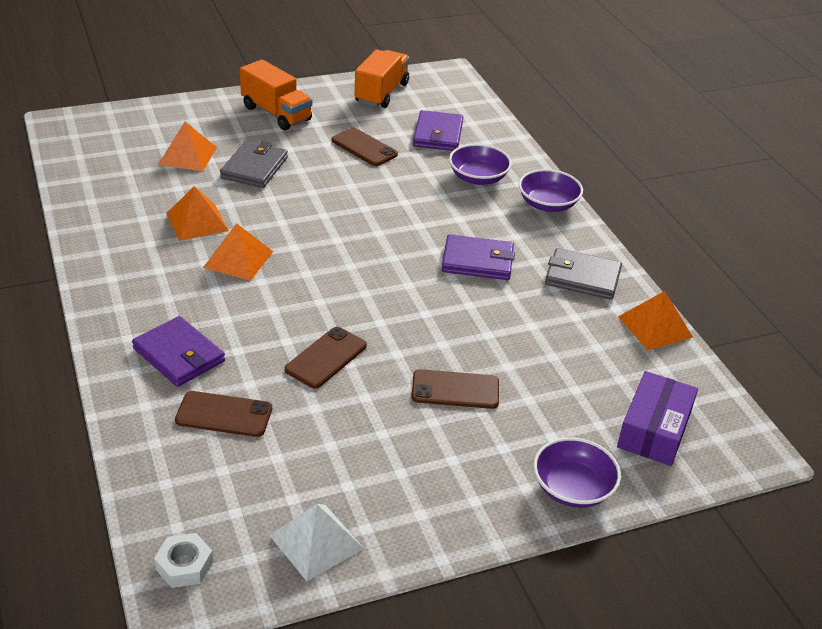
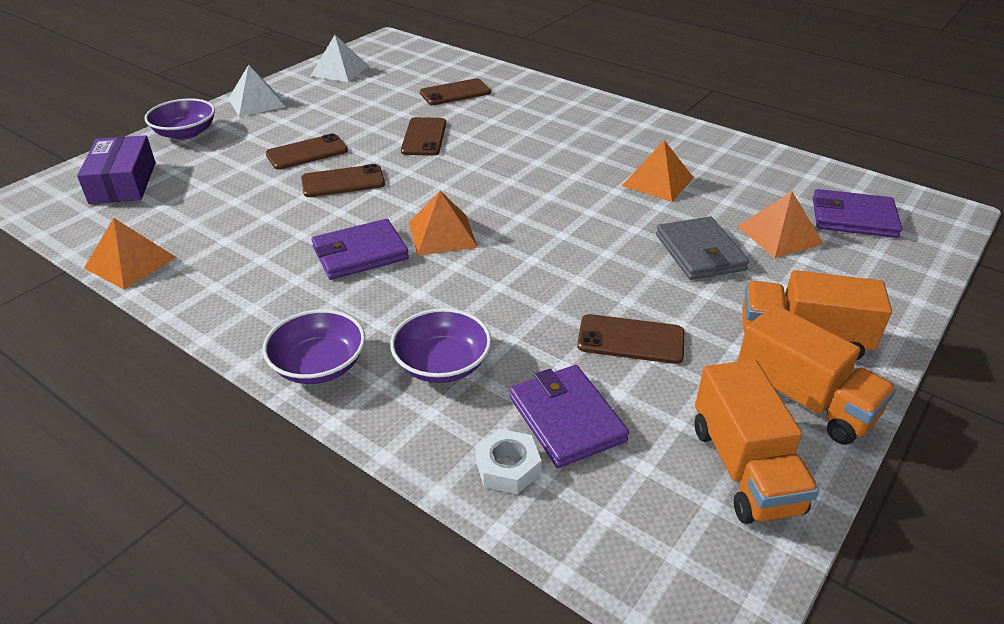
camera: 150 degrees right, 0 degrees up
(179, 355) = (525, 106): purple wallet -> purple wallet (853, 218)
(184, 565) = (400, 47): white nut -> white nut (508, 467)
(238, 259) = (578, 169): orange pyramid -> orange pyramid (442, 234)
(319, 98) = (804, 400): none -> orange truck
(445, 335) = (343, 182): none -> brown phone
(466, 515) = (256, 102): none -> white pyramid
(582, 277) = (230, 283): grey wallet -> none

